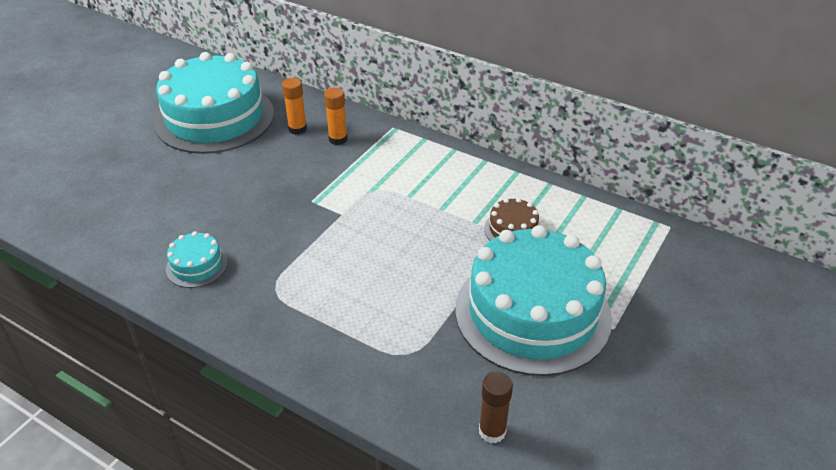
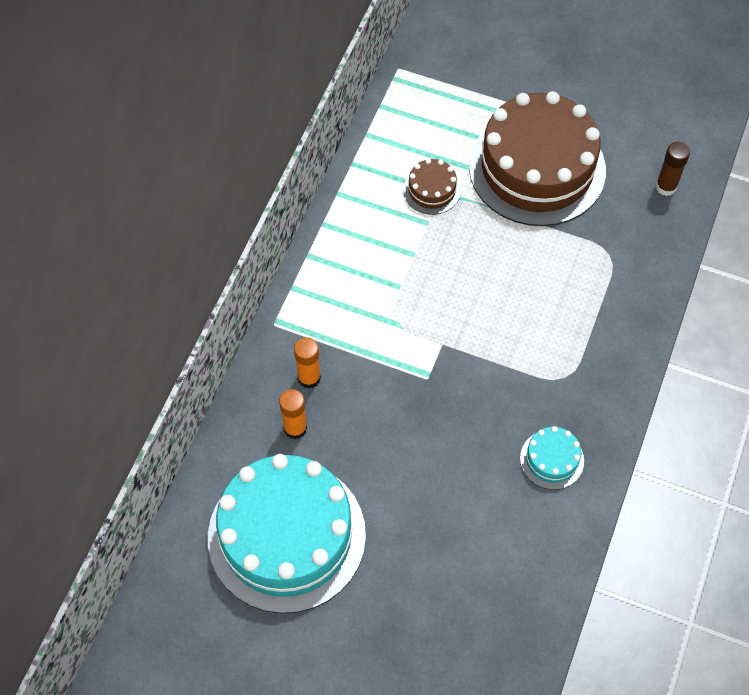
camera: 100 degrees left, 20 degrees up
(532, 313) = (537, 168): turquoise cake -> brown cake

